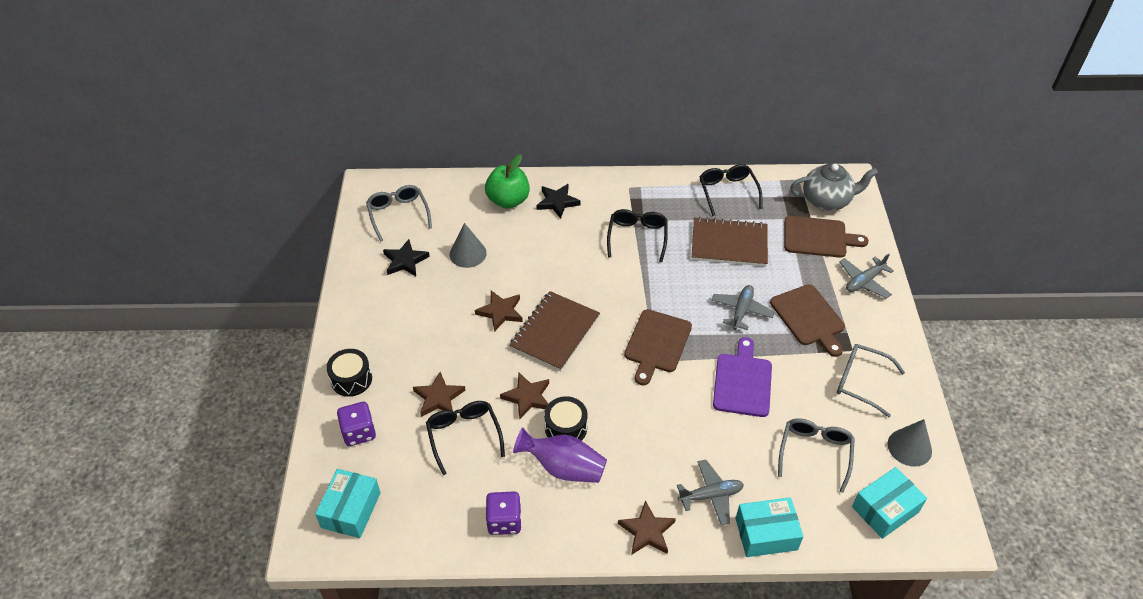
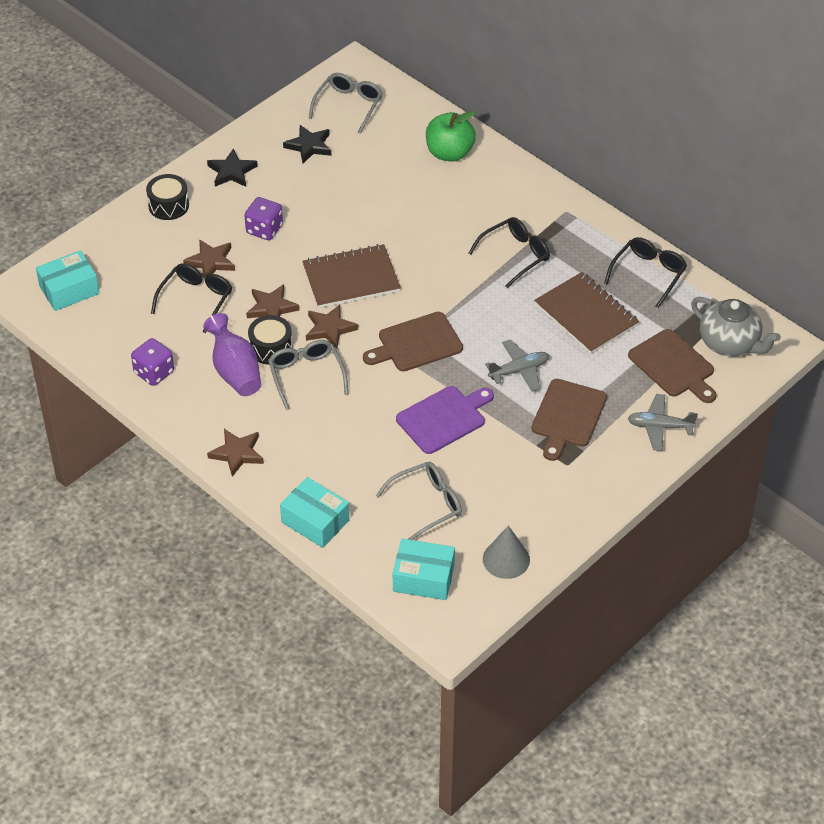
camera: 45 degrees right, 0 degrees up
(359, 432) = (131, 245): purple dice -> purple dice (264, 229)
(468, 253) = (363, 173): grey cone -> none
(500, 312) = (330, 234): brown star -> brown star (330, 328)
(557, 202) = (488, 182): black star -> black star (232, 171)
(711, 495) = (311, 469): grey plane -> none
(861, 382) = (538, 490): grey glasses -> grey glasses (306, 376)

